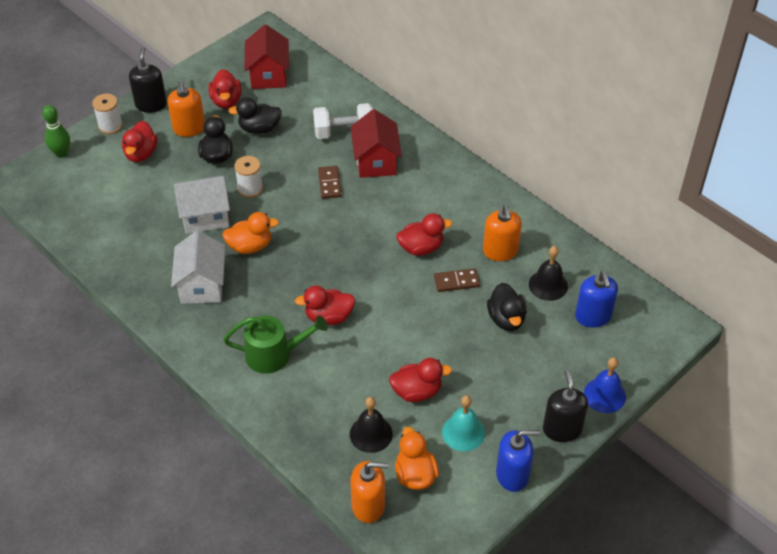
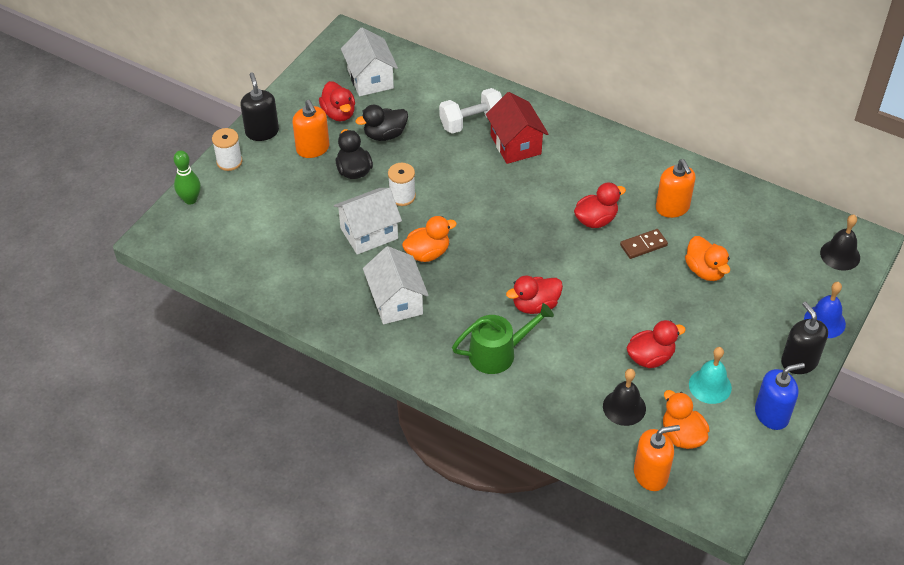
camera: 15 degrees left, 0 degrees up
(141, 154) = (274, 184): red duck -> none
(268, 75) = (370, 79): red house -> white house
(329, 183) = (479, 176): brown domino -> none
(506, 319) = (705, 270): black duck -> orange duck
(548, 285) = (730, 230): black bell -> black bell (840, 255)
(593, 316) = (784, 251): blue soap dispenser -> none

